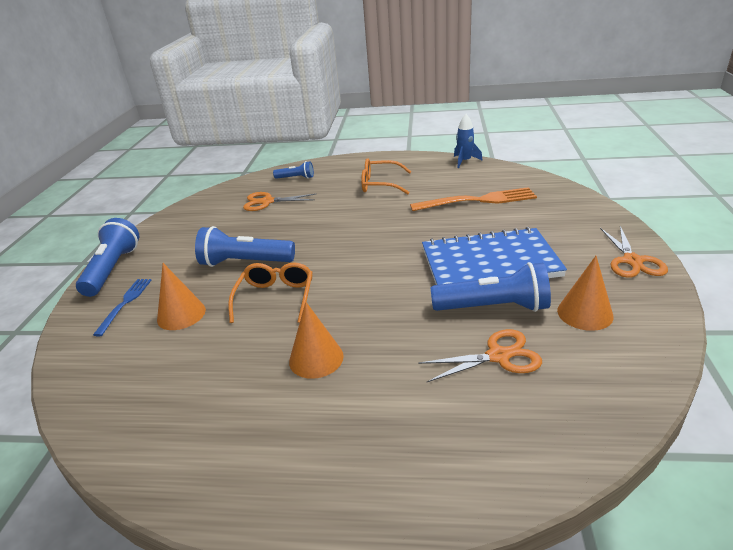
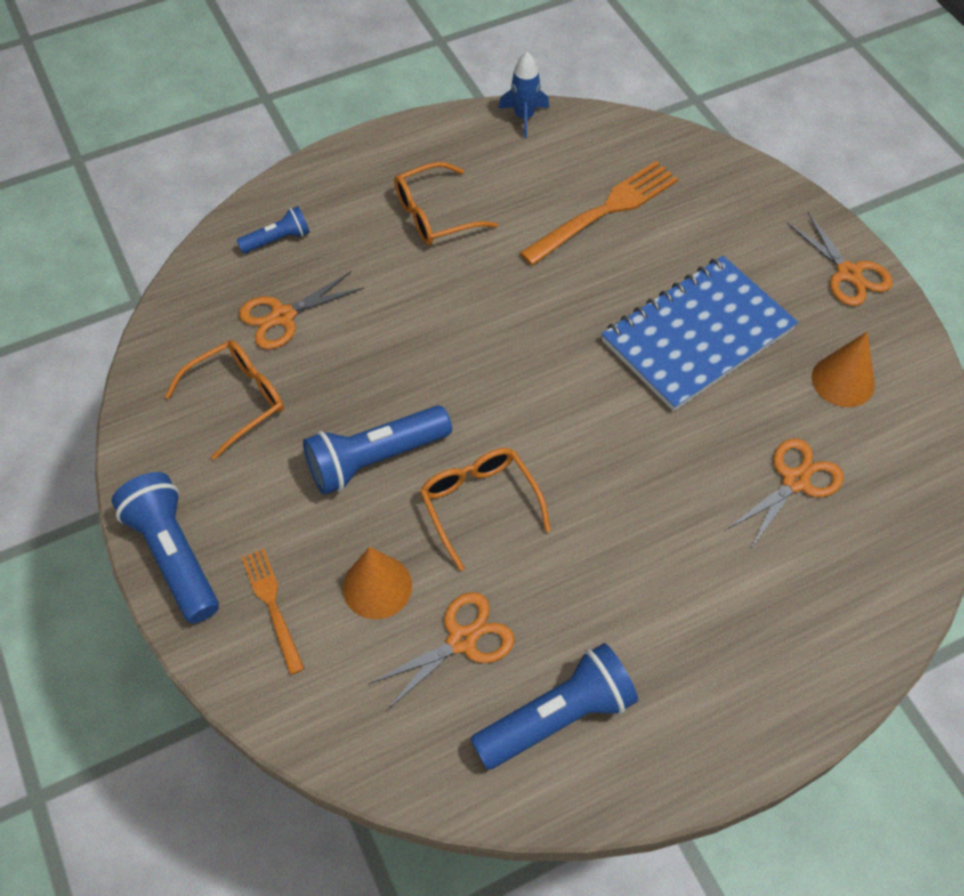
camera: 35 degrees left, 25 degrees up
(125, 303) = (272, 605): blue fork -> orange fork
(192, 357) = (462, 640): none -> orange scissors
(212, 224) = (237, 399): none -> orange glasses
(316, 358) = (610, 573): orange cone -> none
(494, 307) = (748, 410): blue flashlight -> blue flashlight (557, 716)

